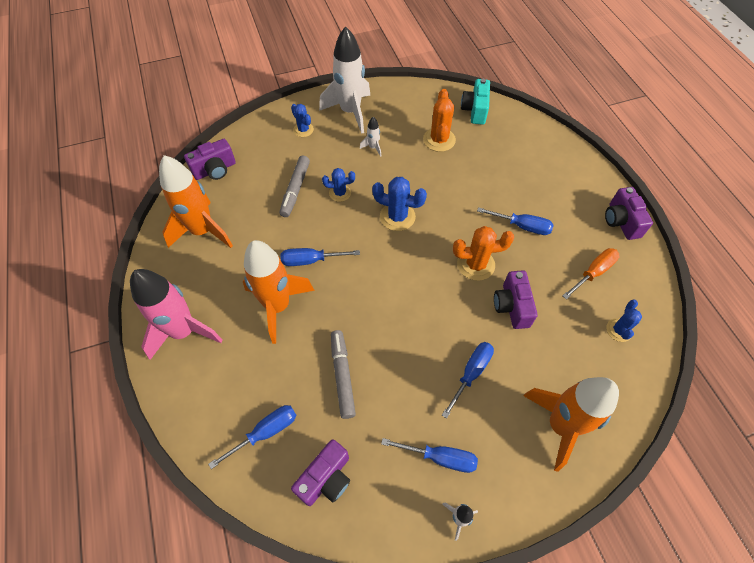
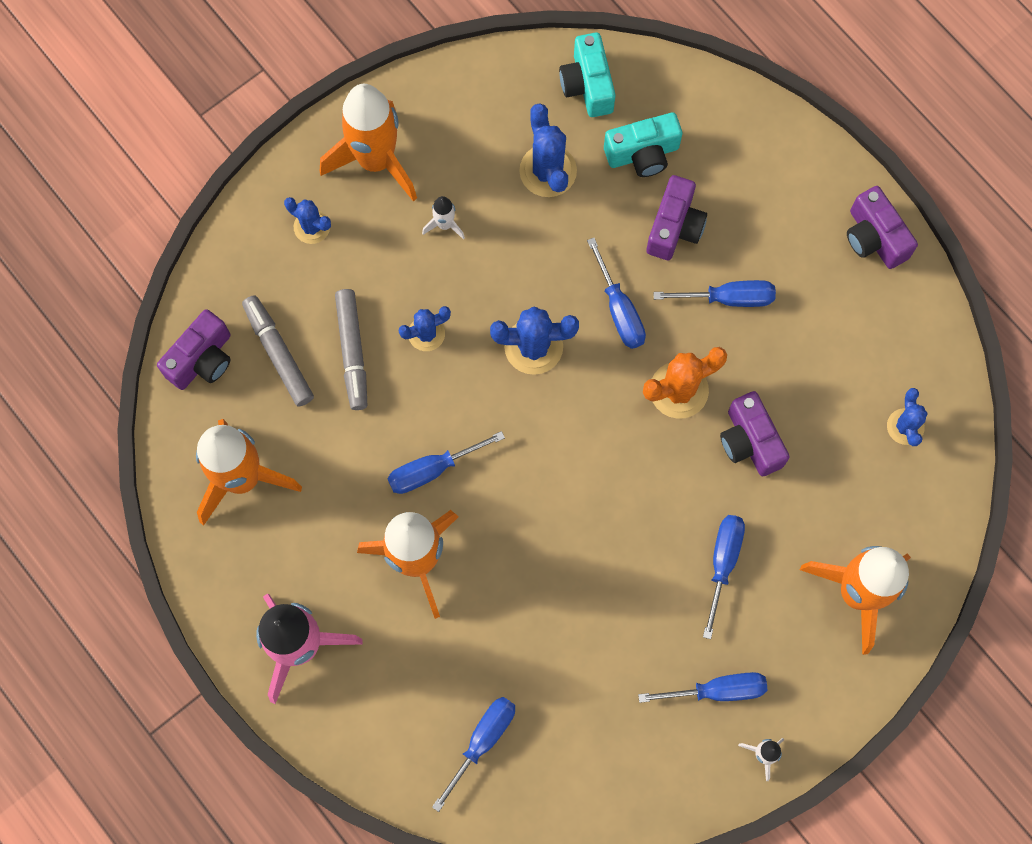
camera: 20 degrees left, 15 degrees up
(326, 478) = (585, 768): purple camera -> purple camera (674, 227)
(342, 375) = (551, 629): grey marker -> grey marker (278, 353)
(350, 112) = (376, 161): white rocket -> orange rocket
(439, 140) = (548, 171): orange cactus -> blue cactus
(454, 213) = (619, 309): none -> blue screwdriver
(494, 146) = (643, 154): none -> turquoise camera
(593, 273) = (851, 345): orange screwdriver -> none

